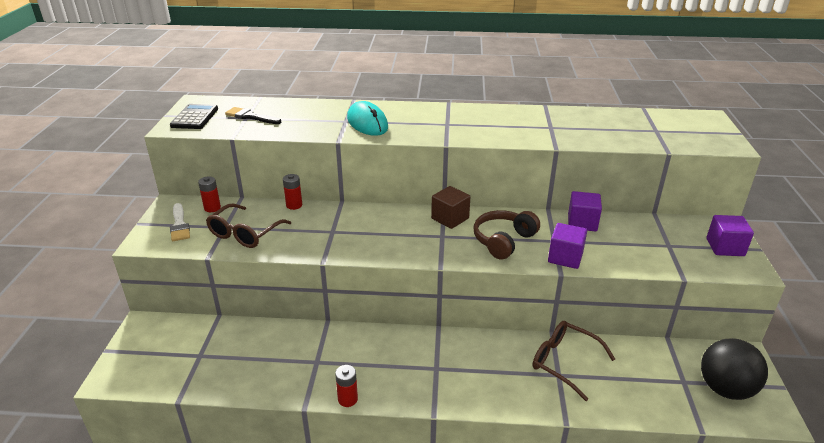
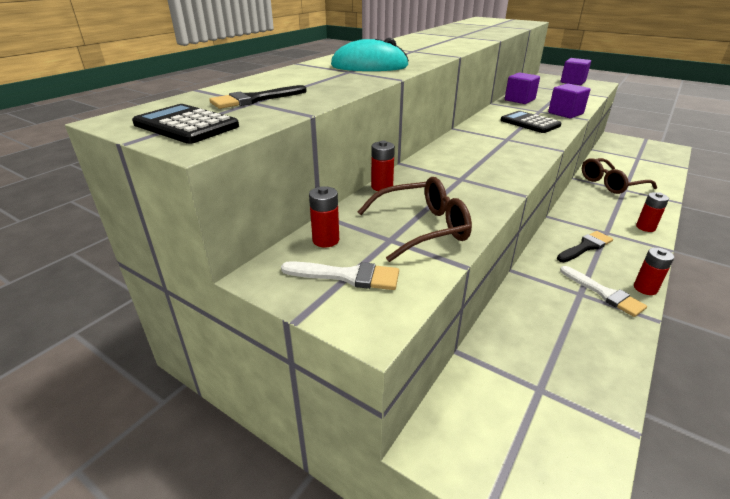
camera: 60 degrees left, 0 degrees up
(244, 234) = (422, 228): brown glasses -> brown glasses turned 75 degrees counterclockwise
(325, 375) = (604, 293): none -> white brush
(395, 357) = (585, 247): none -> black brush
(450, 218) = (479, 131): brown cube -> none
(470, 396) = (645, 227): none -> red battery
(503, 241) = (530, 123): brown headphones -> black calculator
(725, 389) = (646, 151): black ball -> none

